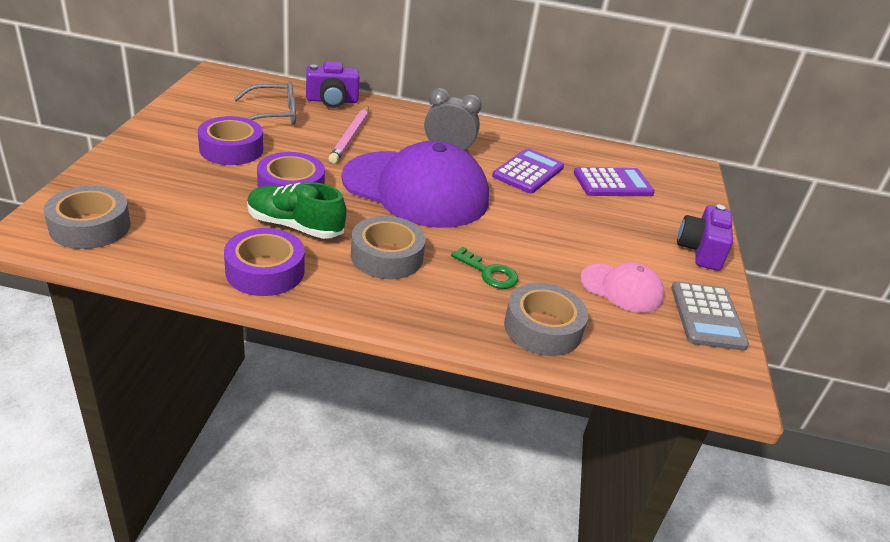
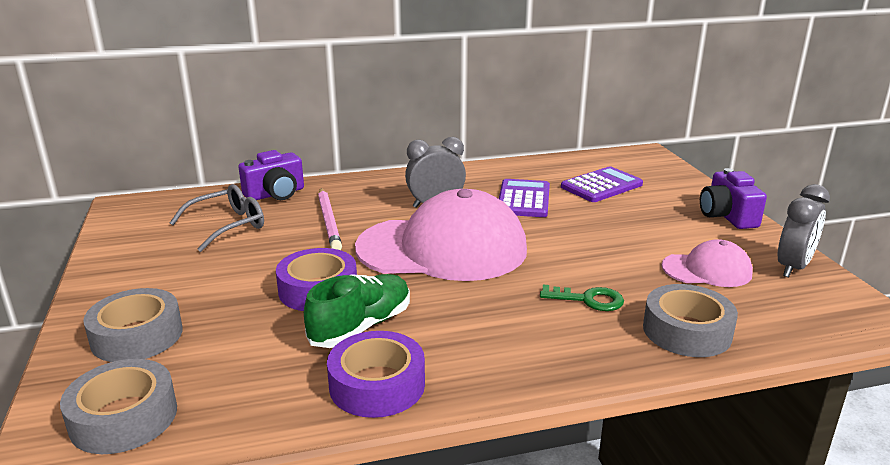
camera: 20 degrees left, 10 degrees down
(231, 149) = (215, 274): purple tape -> none
(295, 226) = (361, 327): green shoe -> green shoe turned 135 degrees clockwise
(387, 256) = (482, 321): grey tape -> grey tape (137, 336)
(416, 189) = (442, 248): purple cap -> pink cap
(707, 316) = (793, 267): grey calculator -> grey clock

